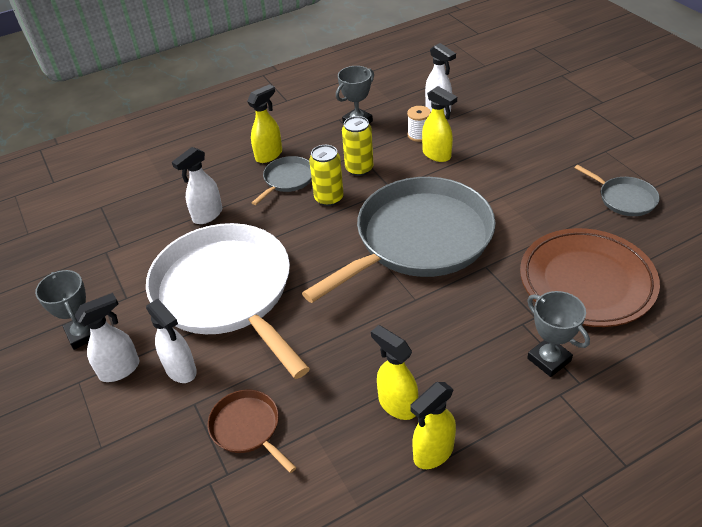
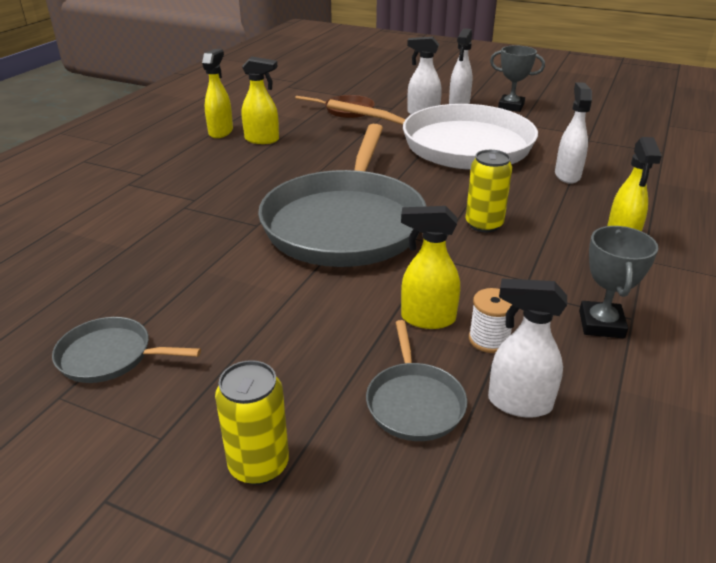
camera: 140 degrees right, 10 degrees down
(287, 180) = (554, 225): grey pan -> grey pan (414, 402)
(359, 169) = (499, 263): yellow can -> yellow can (258, 465)
(549, 359) = (159, 187): grey trophy -> none
(586, 281) = (141, 246): brown plate -> none

